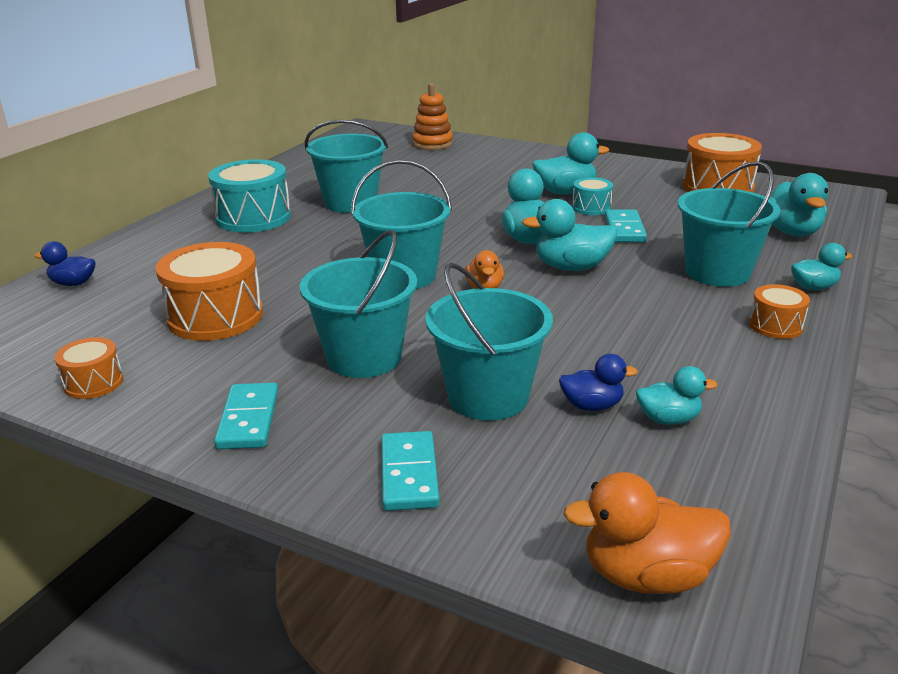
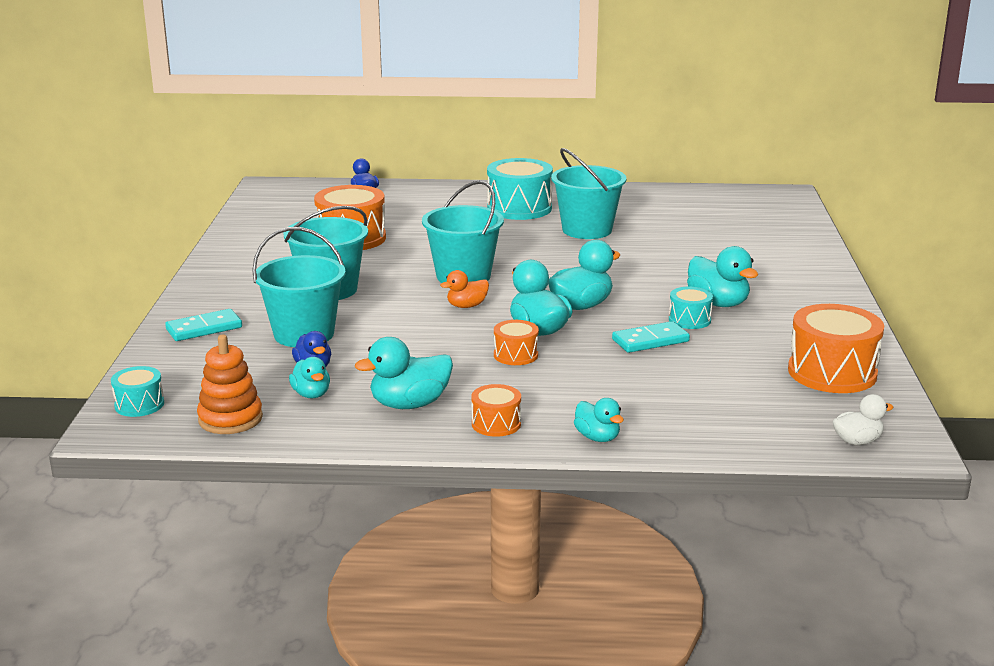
camera: 65 degrees right, 5 degrees down
(93, 383) = (251, 232): orange drum -> orange drum (515, 355)
(248, 419) = (236, 277): turquoise domino -> none
(432, 144) = (779, 228): orange stacking toy -> orange stacking toy (230, 419)
(646, 575) = (139, 405): orange duck -> turquoise drum
(717, 272) = (589, 391): turquoise bucket -> none
(792, 232) = (737, 420): turquoise duck -> turquoise duck (409, 404)
(834, 205) = (857, 441): none -> white duck

